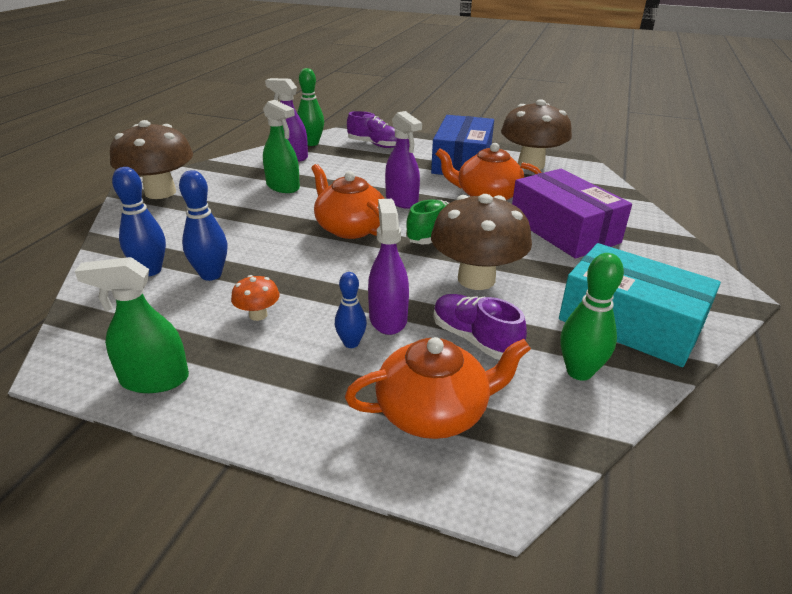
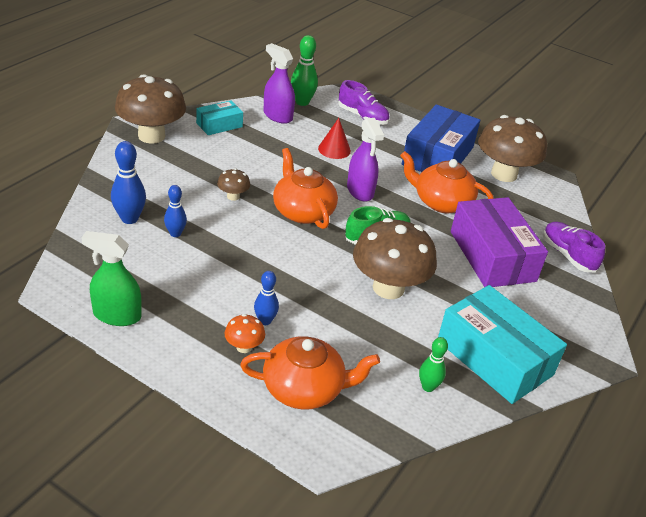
camera: 10 degrees right, 5 degrees up
(211, 275) = (175, 234): blue bowling pin -> blue bowling pin, size x0.65
(233, 172) = (219, 125): none -> turquoise box
(258, 315) = (202, 279): orange mushroom -> orange mushroom (244, 347)
(268, 228) = (233, 196): none -> brown mushroom
(283, 187) = (259, 152): green spray bottle -> none
(359, 173) = (334, 149): none -> red cone
(388, 318) = (301, 306): purple spray bottle -> none
(474, 339) = (361, 341): purple shoe -> purple shoe (568, 255)
(579, 372) = (428, 387): green bowling pin -> green bowling pin, size x0.65

